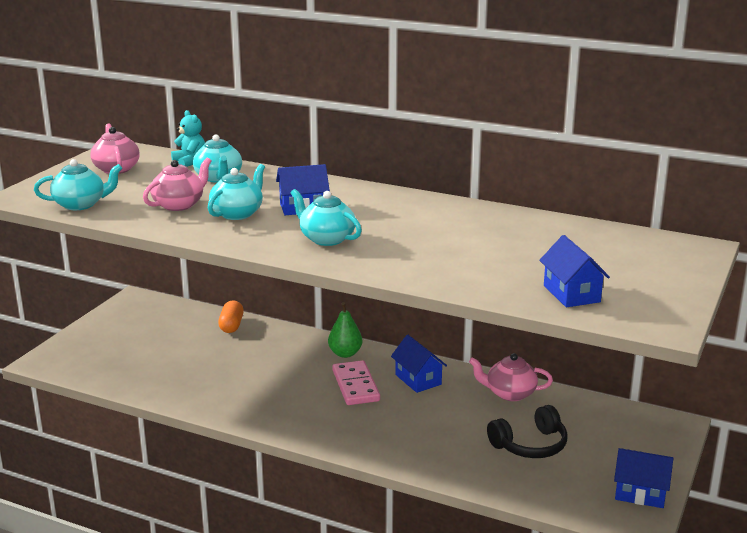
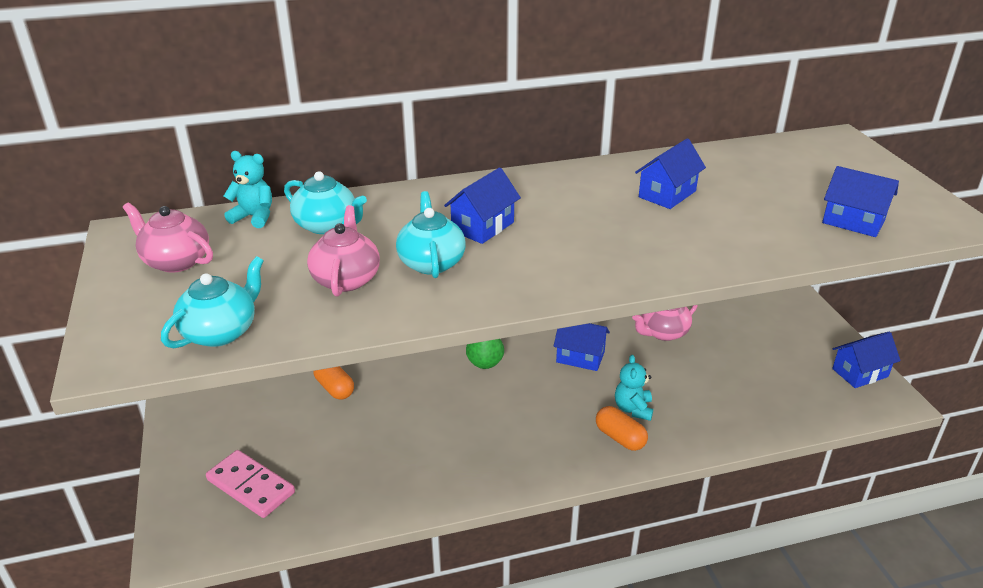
camera: 40 degrees left, 10 degrees up
(326, 239) = (572, 254): turquoise teapot -> none
(356, 386) = (540, 392): pink domino -> pink domino (251, 486)
(368, 435) = (620, 438): none -> orange capsule
(405, 425) = (633, 409): none -> turquoise teddy bear
(464, 232) = (667, 194): none -> blue house
(530, 445) = (742, 373): black headphones -> none

